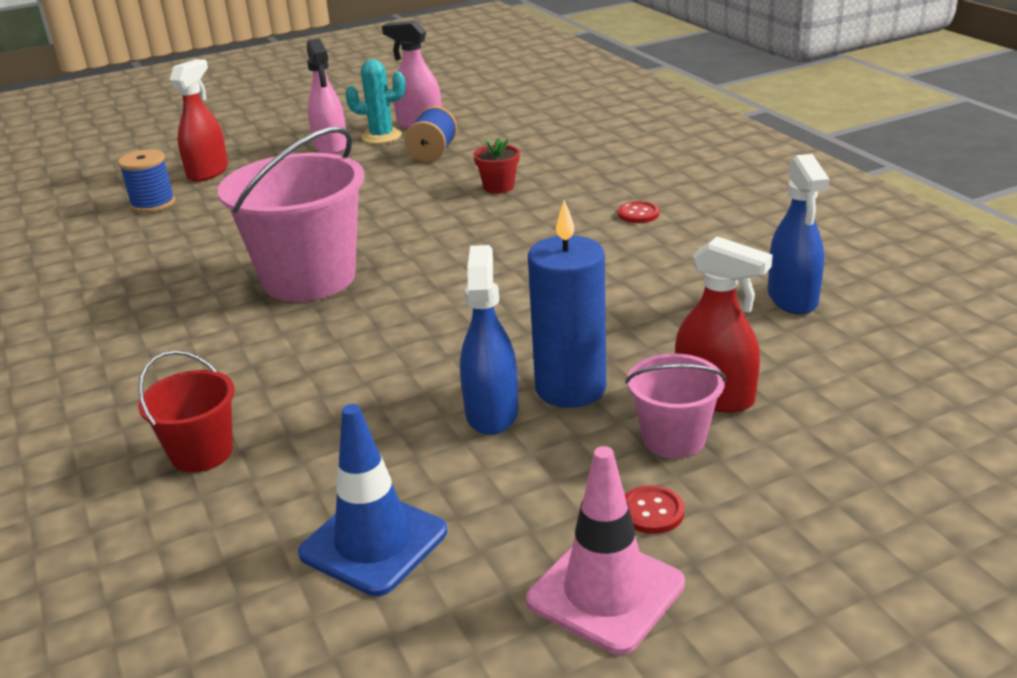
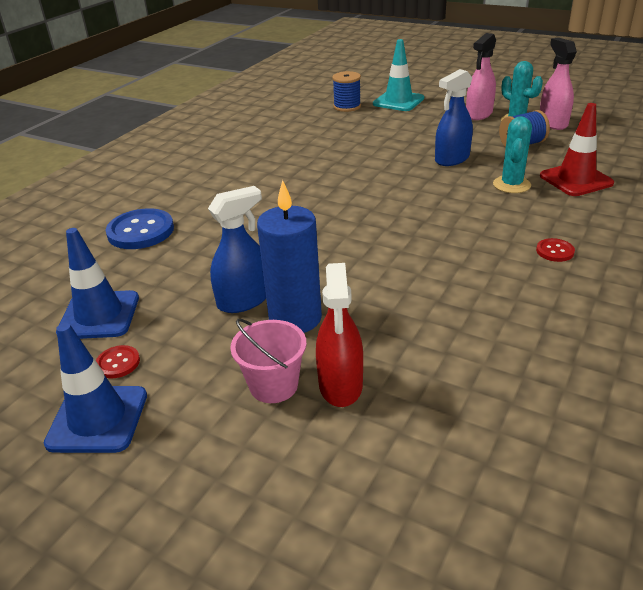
camera: 55 degrees right, 5 degrees up
(202, 453) = (141, 231): red bucket -> blue button
(208, 172) = (398, 101): red spray bottle -> turquoise traffic cone
(309, 278) = (324, 180): pink bucket -> none
(499, 187) = (511, 185): red flower pot -> turquoise cactus
(538, 158) = (576, 180): none -> red traffic cone
(605, 592) = (98, 419): pink traffic cone -> blue traffic cone
(651, 511) = (187, 407): red button -> red button (118, 363)
(792, 299) = (521, 374): blue spray bottle -> blue spray bottle (452, 159)

